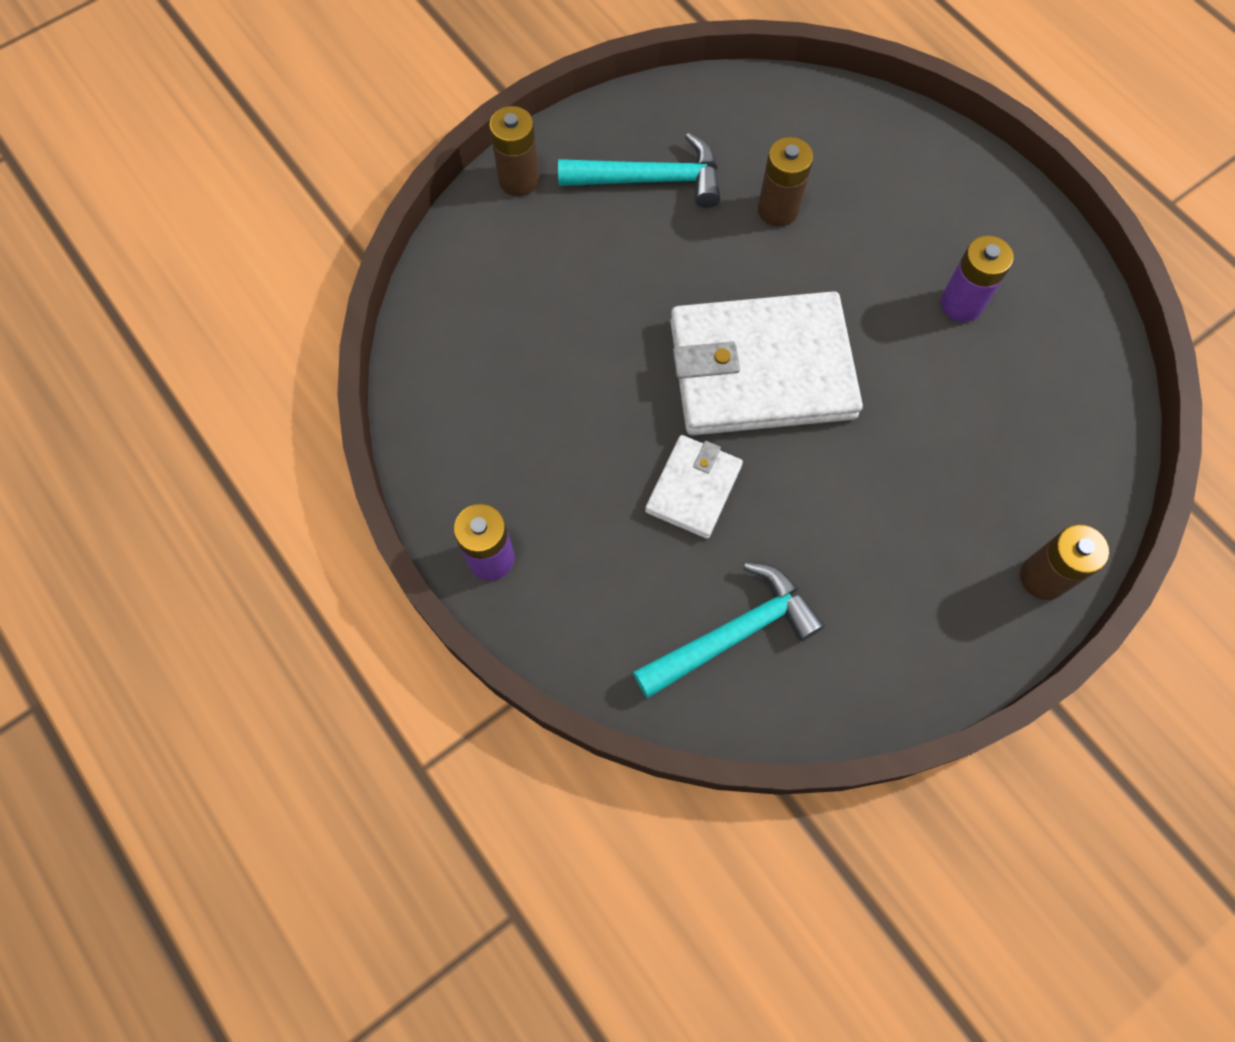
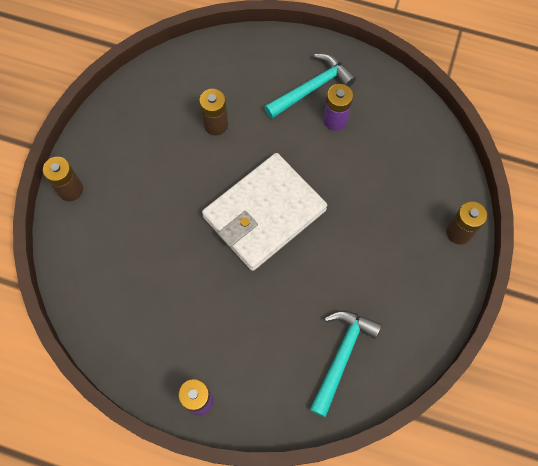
camera: 35 degrees left, 0 degrees up
(650, 180) = (140, 147): turquoise hammer -> turquoise hammer (311, 88)
(693, 488) = (273, 296): white wallet -> none

